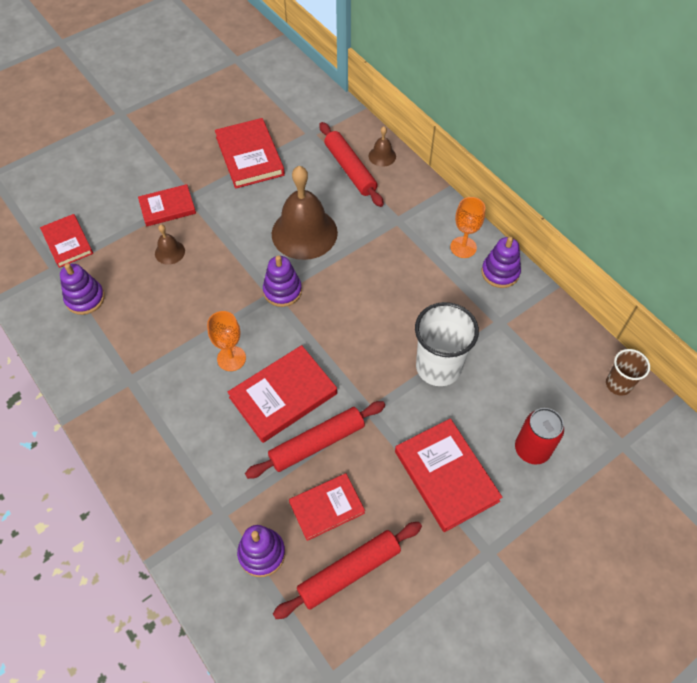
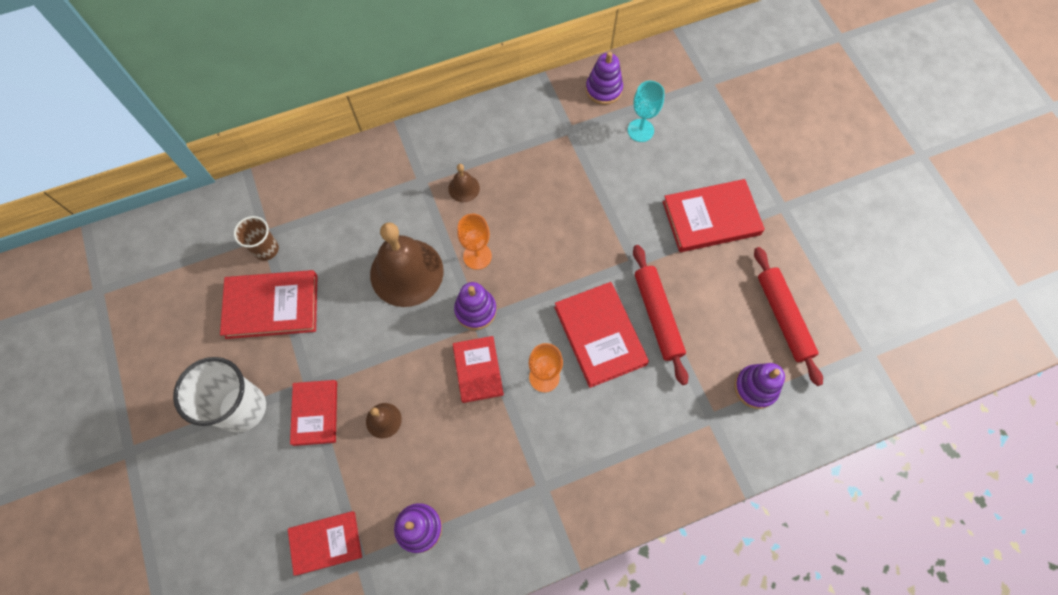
camera: 75 degrees left, 10 degrees up
(327, 507) = (722, 322): red book -> red book (478, 370)
(350, 169) = (335, 207): red rolling pin -> none
(382, 156) = (329, 171): brown bell -> brown bell (464, 188)
(438, 367) = (603, 193): white cup -> white cup (242, 408)
(463, 247) = (475, 133): orange goblet -> orange goblet (477, 256)
(500, 272) = (515, 112): purple stacking toy -> purple stacking toy (603, 89)
(527, 387) = (640, 130): none -> turquoise goblet
(532, 449) = (699, 146): red can -> none
(618, 384) = (654, 64): brown cup -> brown cup (266, 249)

